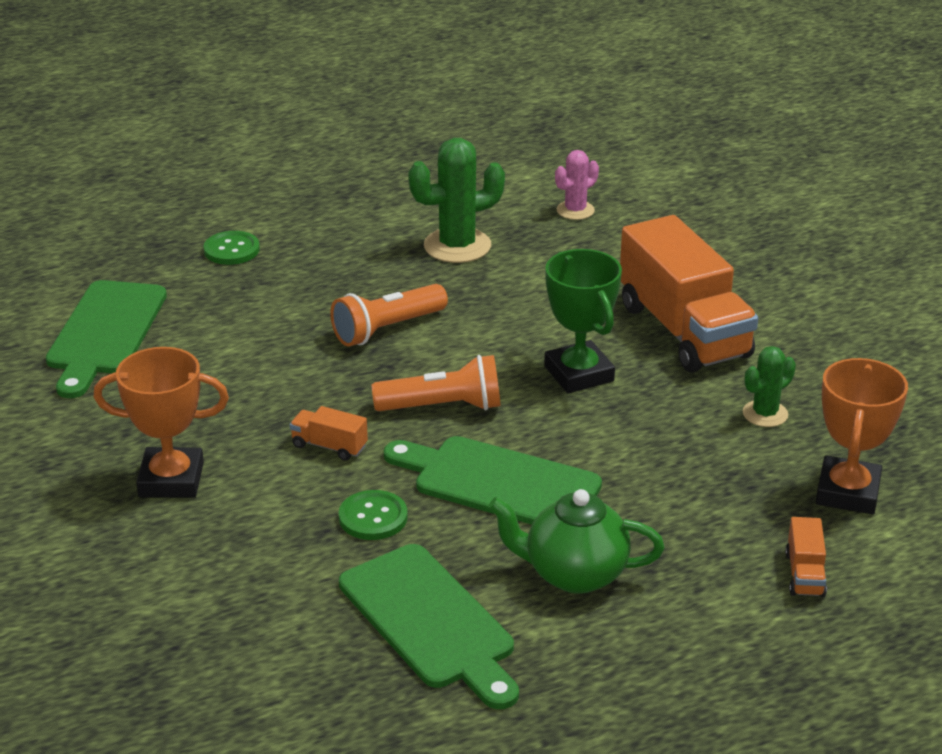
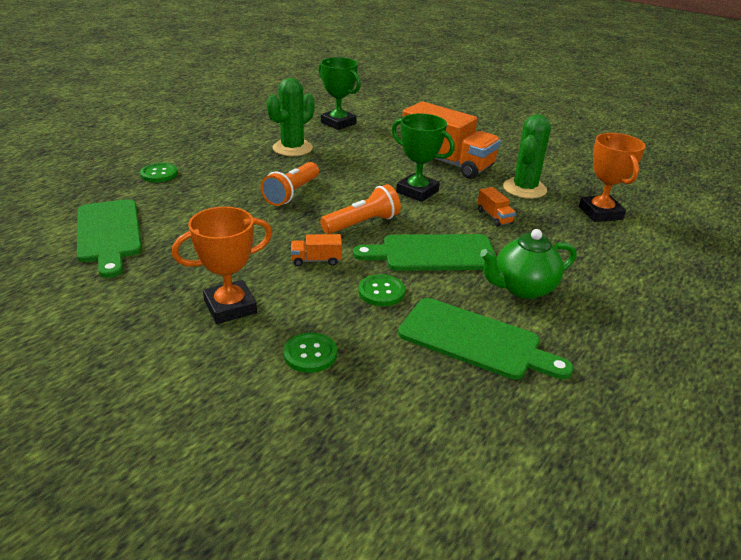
camera: 30 degrees left, 0 degrees up
(213, 570) = (310, 354): none -> green button
(575, 210) = (338, 123): pink cactus -> green trophy
(765, 414) = (524, 189): green cactus -> green cactus, size x1.72
(804, 574) = (627, 255): orange truck -> orange truck (494, 217)

